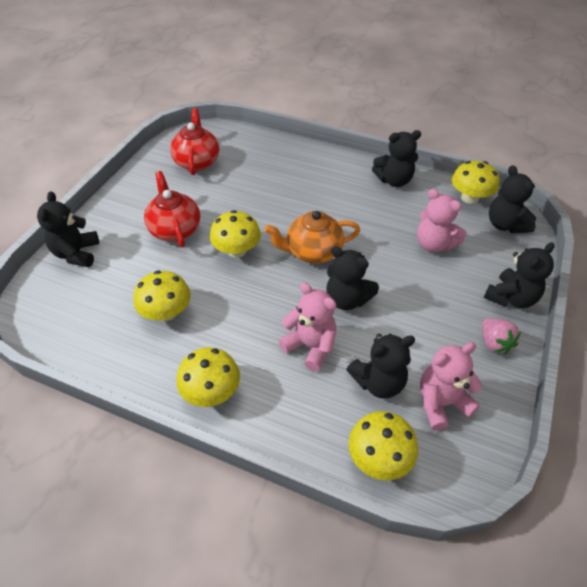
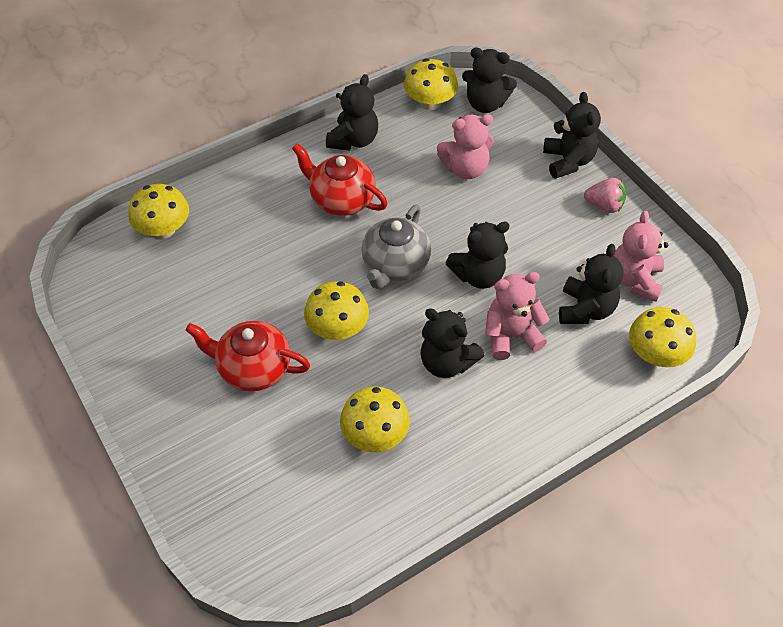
camera: 55 degrees left, 5 degrees up
(76, 253) = (206, 486): black teddy bear -> black teddy bear (447, 362)
(197, 161) = (151, 290): red teapot -> red teapot (341, 199)
(211, 391) = (505, 442): yellow mushroom -> yellow mushroom (164, 229)
(312, 252) = (395, 265): orange teapot -> grey teapot

